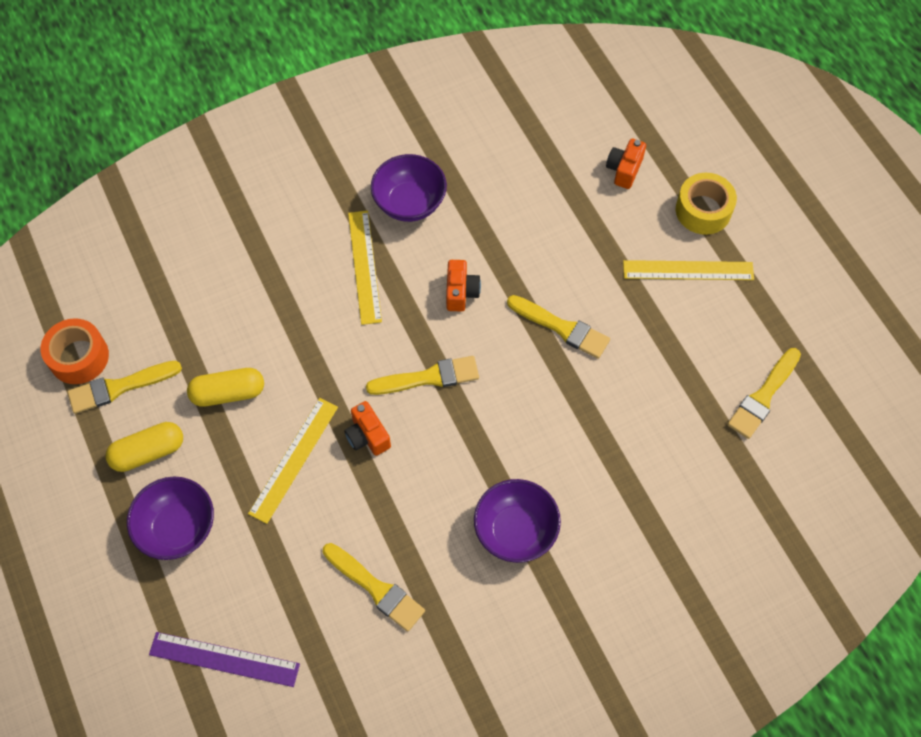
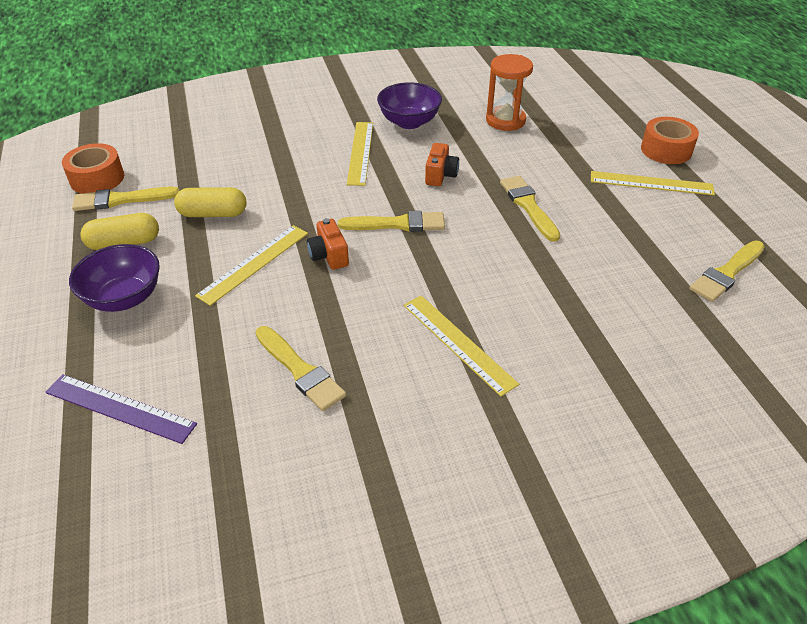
camera: 10 degrees right, 20 degrees down
(515, 530) = (458, 343): purple bowl -> yellow ruler
(520, 183) = (505, 120): none -> orange hourglass
(561, 328) = (528, 206): yellow brush -> yellow brush turned 150 degrees counterclockwise
(624, 170) = (596, 122): orange camera -> none
(703, 210) = (666, 150): yellow tape -> orange tape

